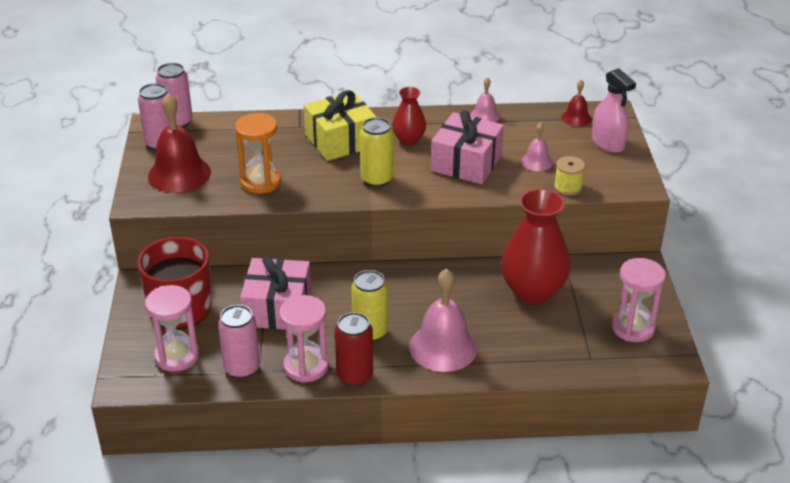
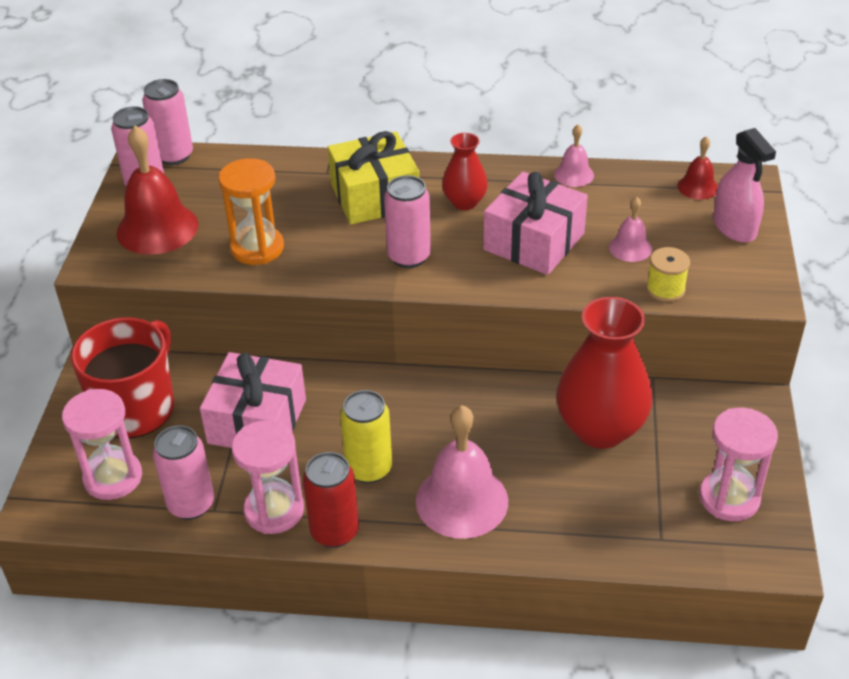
camera: 10 degrees right, 5 degrees up
(376, 179) = (409, 257): yellow can -> pink can

